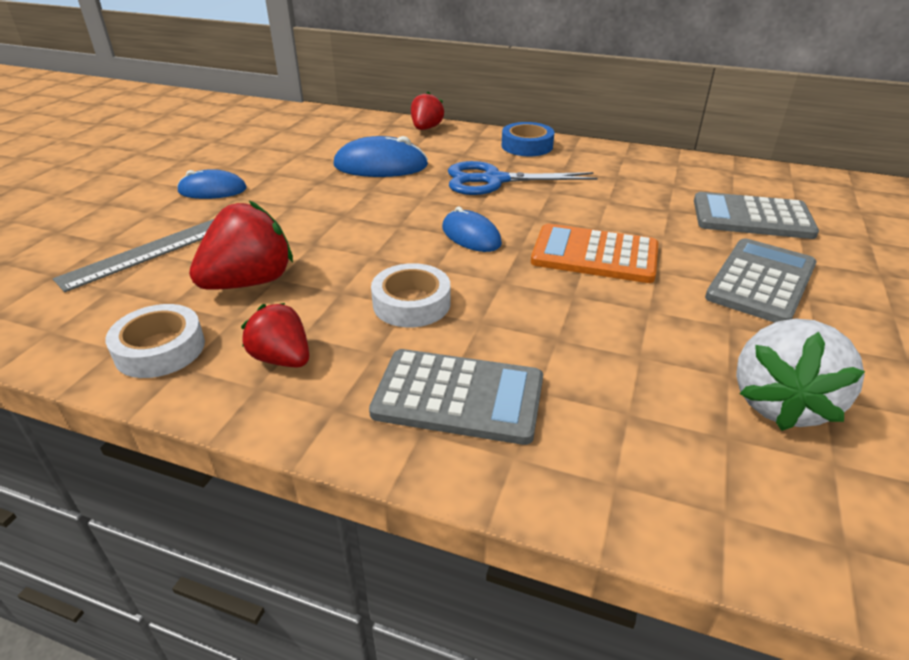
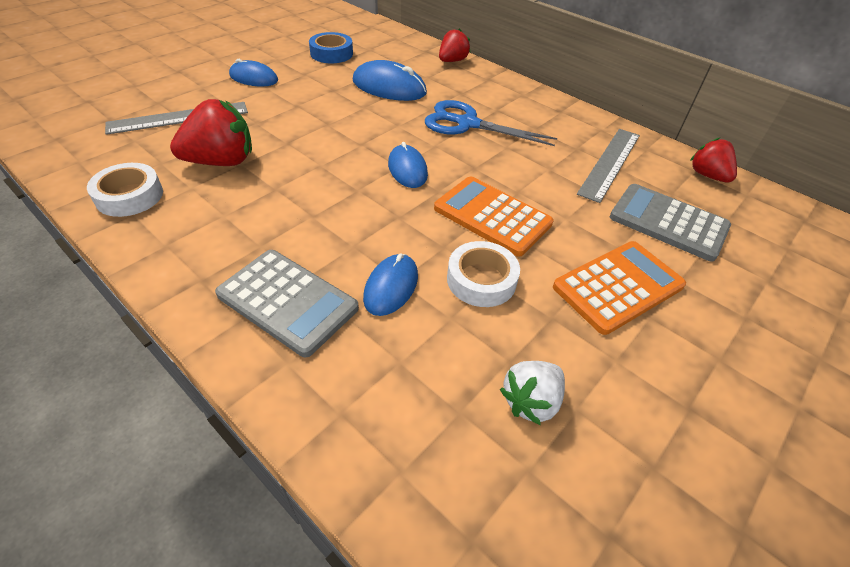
camera: 20 degrees right, 10 degrees up
(282, 359) = (196, 229): red strawberry -> red strawberry (707, 175)
(411, 303) = (316, 214): white tape -> white tape (481, 280)
(527, 146) = (523, 98): blue tape -> blue tape (331, 53)
(555, 347) = (391, 287): none -> blue mouse
(658, 182) = (610, 163): none -> grey ruler
(761, 281) = (618, 286): grey calculator -> orange calculator
(780, 403) = (531, 401): white strawberry -> white strawberry, size x0.63

